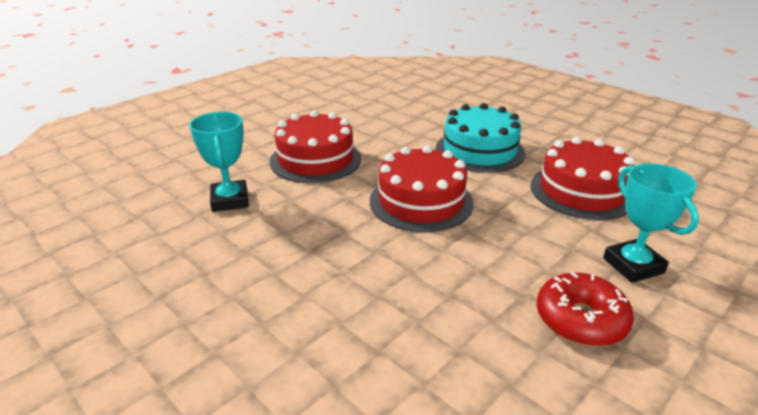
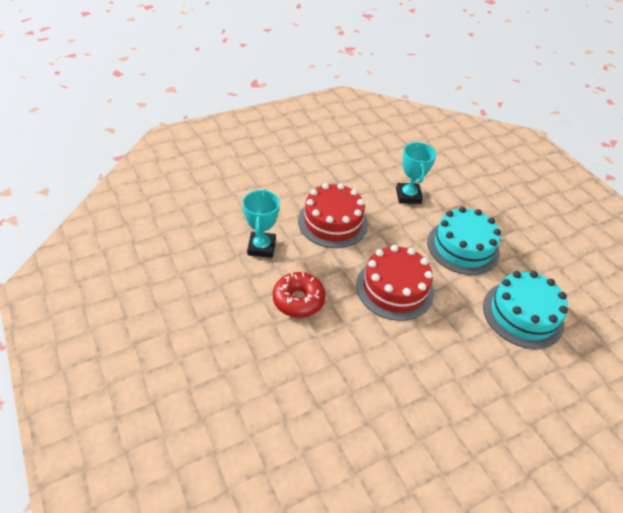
camera: 15 degrees right, 15 degrees up
(580, 319) = (458, 426): red donut -> red donut (298, 300)
(582, 191) = (522, 314): red cake -> turquoise cake
(633, 265) = (521, 395): turquoise trophy -> turquoise trophy (408, 196)

